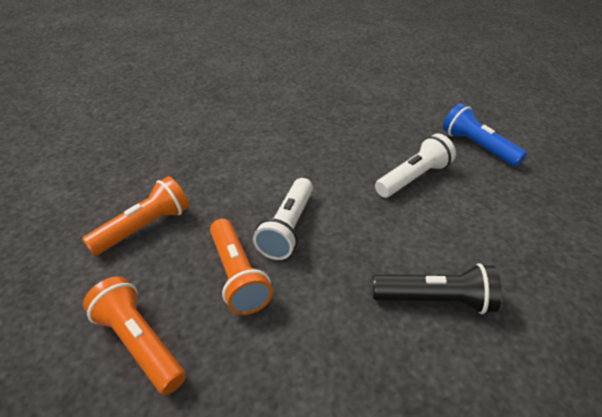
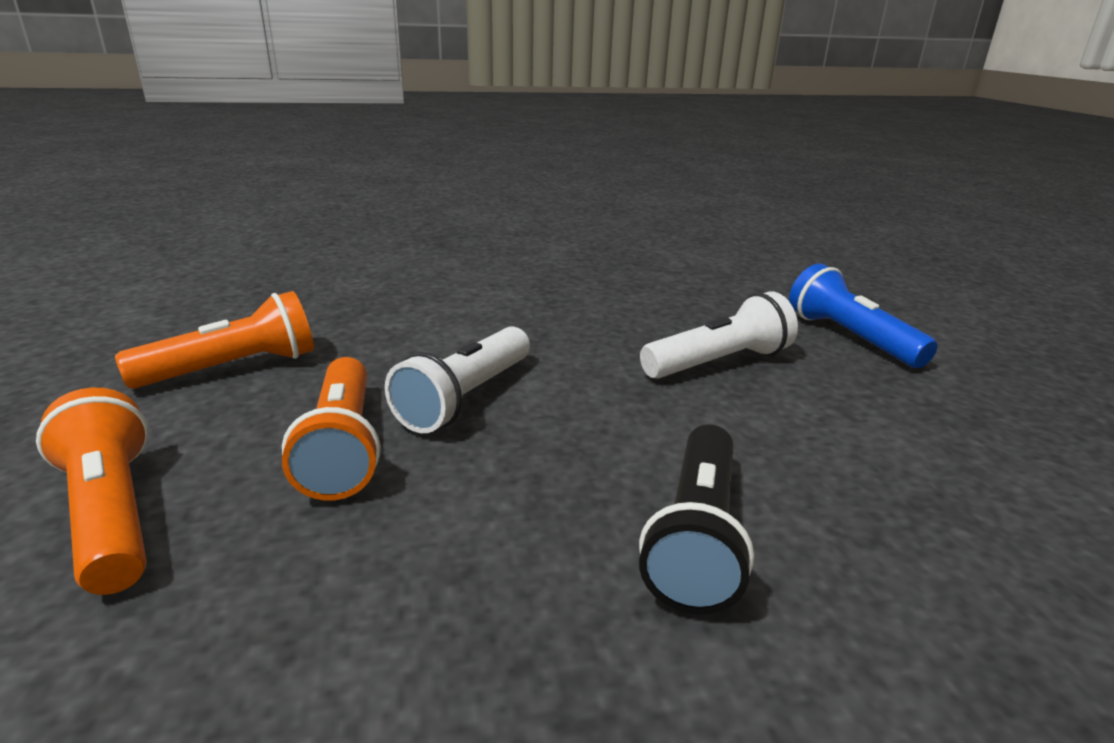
camera: 10 degrees right, 15 degrees down
(435, 300) = (696, 536): black flashlight -> black flashlight turned 90 degrees clockwise

